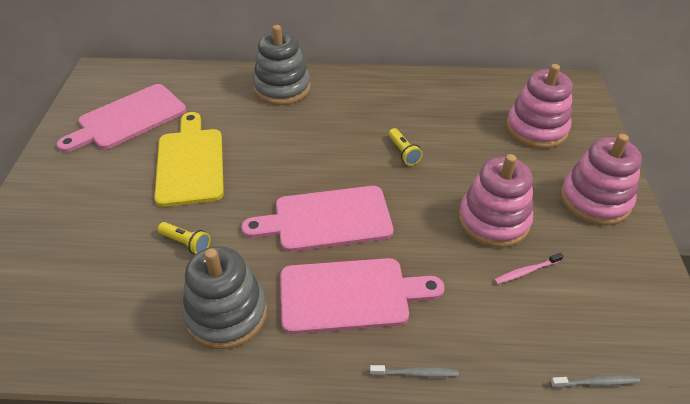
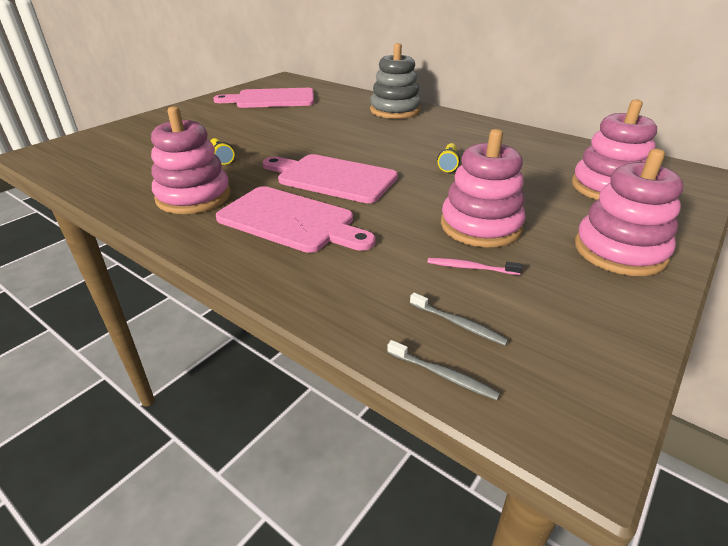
camera: 35 degrees right, 10 degrees down
(190, 163) = (280, 126): yellow cutting board -> none
(226, 314) = (193, 197): grey stacking toy -> pink stacking toy
(416, 373) = (275, 284): grey toothbrush -> grey toothbrush (458, 324)

